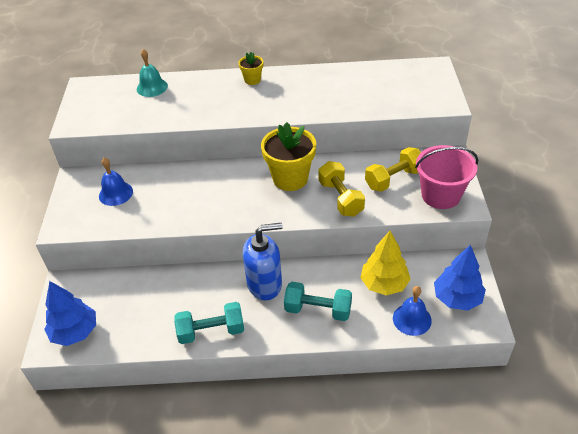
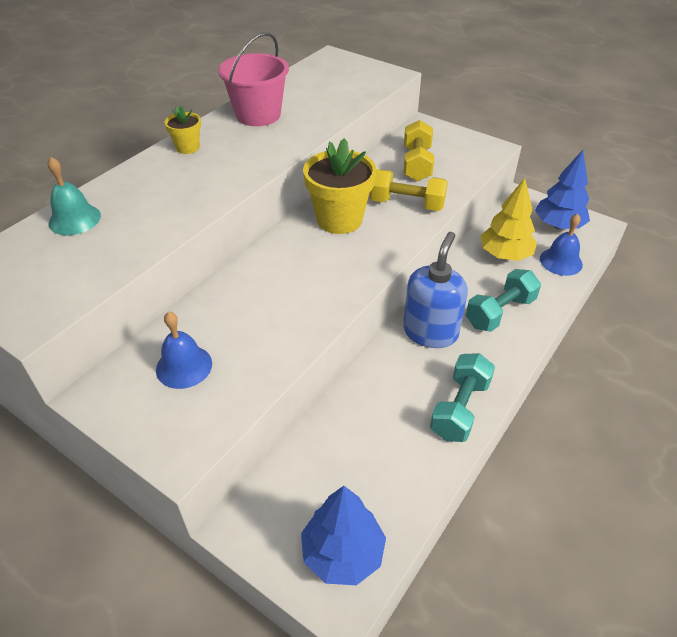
camera: 55 degrees left, 0 degrees up
(441, 195) = (466, 152): pink bucket -> pink bucket (258, 115)

